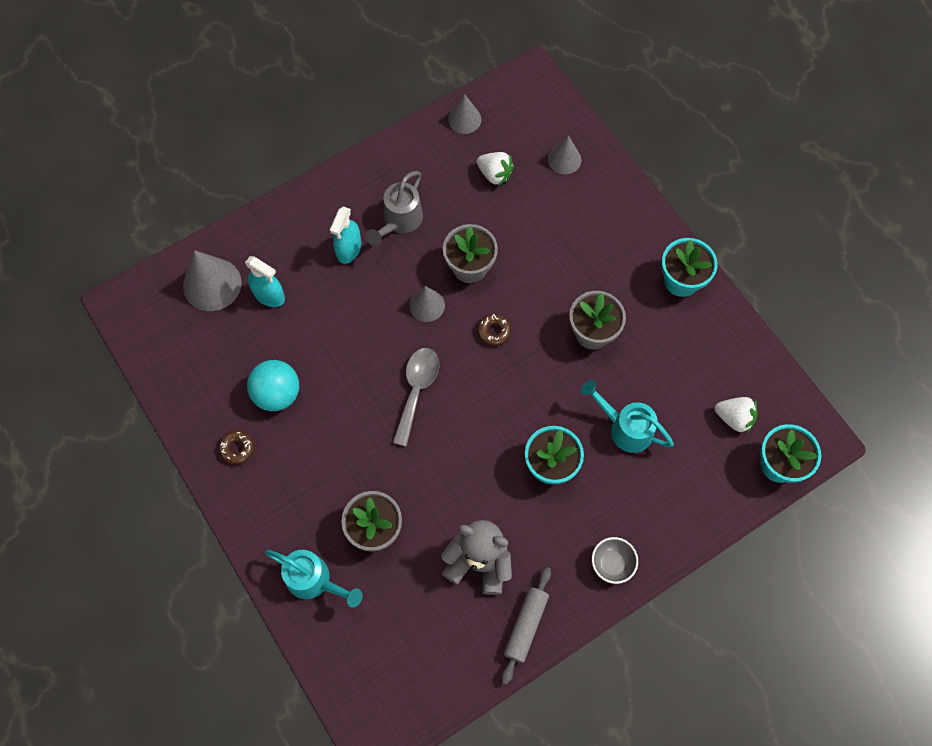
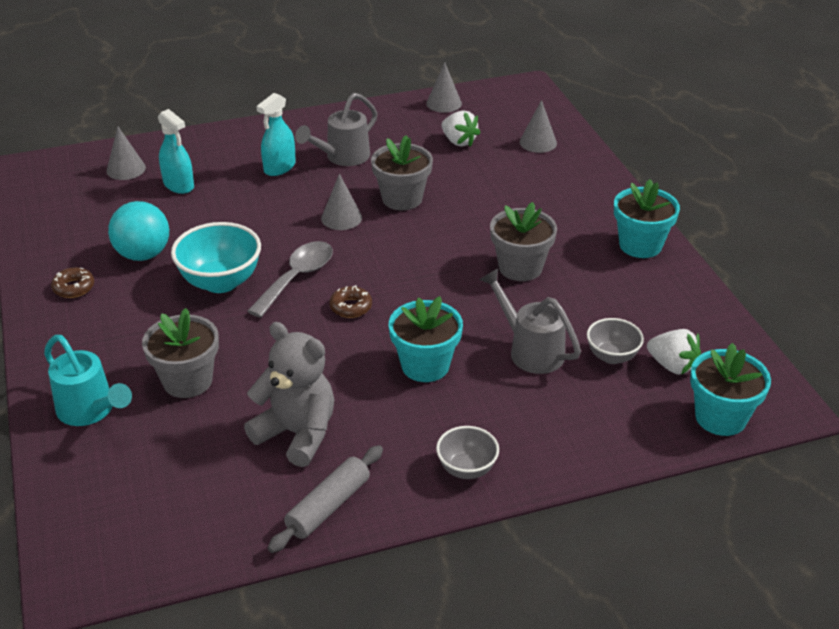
camera: 15 degrees right, 30 degrees down
(212, 284) = (126, 169): grey cone -> grey cone, size x0.61
(356, 411) = (221, 282): none -> turquoise bowl
(493, 331) = (406, 248): brown donut -> brown donut (351, 307)
(625, 428) = (530, 350): turquoise watering can -> grey watering can
(687, 419) = (612, 356): none -> grey bowl

